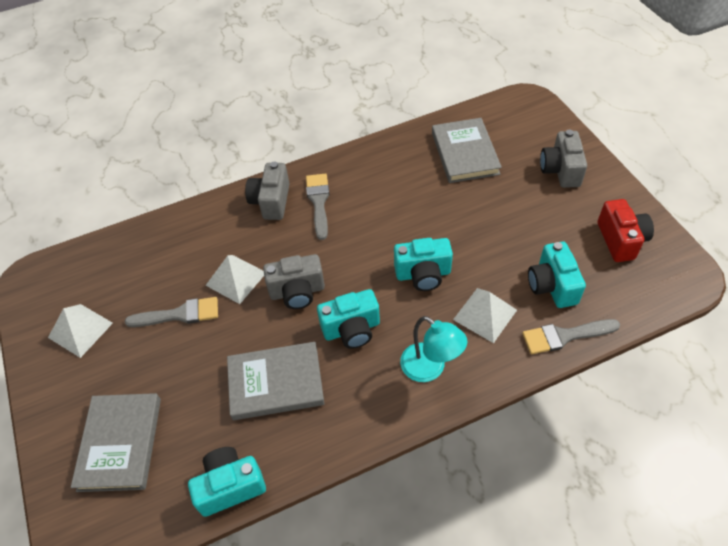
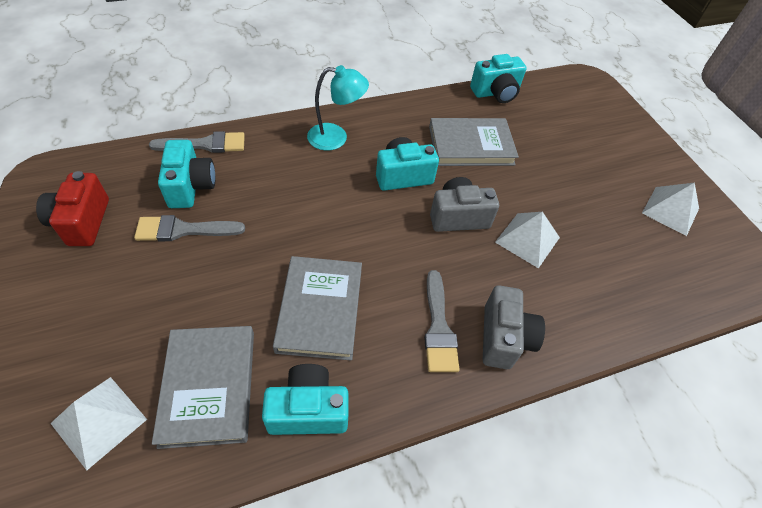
camera: 175 degrees right, 0 degrees up
(120, 443) = (587, 125): grey book -> grey book (320, 309)
(179, 314) = (576, 211): grey brush -> grey brush (183, 230)
(423, 274) = (321, 216): turquoise camera -> turquoise camera (308, 410)
(430, 368) = (336, 138): turquoise lamp -> turquoise lamp turned 135 degrees clockwise
(485, 315) = (271, 170): white pyramid -> white pyramid (99, 421)
(560, 170) = (84, 331): grey camera -> none

